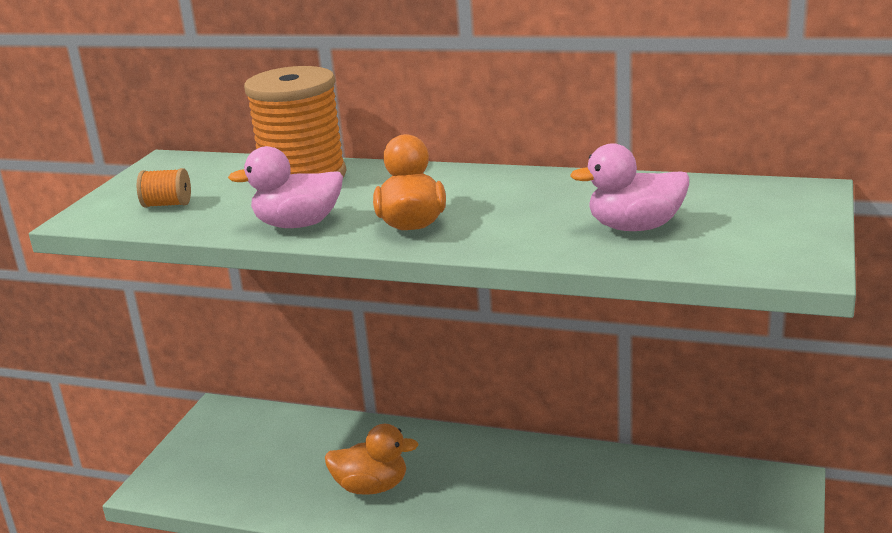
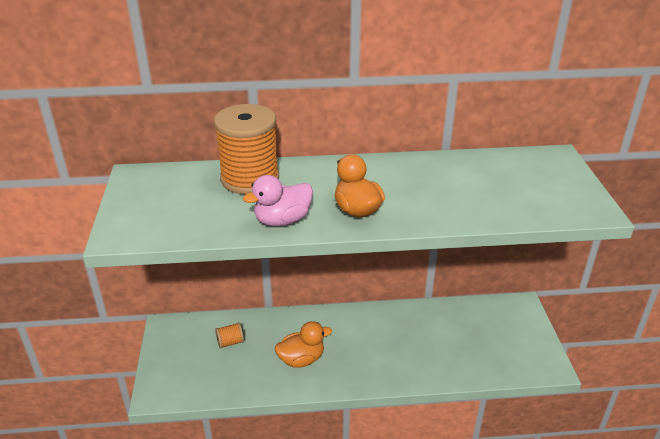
camera: 25 degrees left, 10 degrees up
(167, 204) = (172, 215): orange spool -> orange spool (230, 342)
(635, 227) = (489, 195): pink duck -> none

